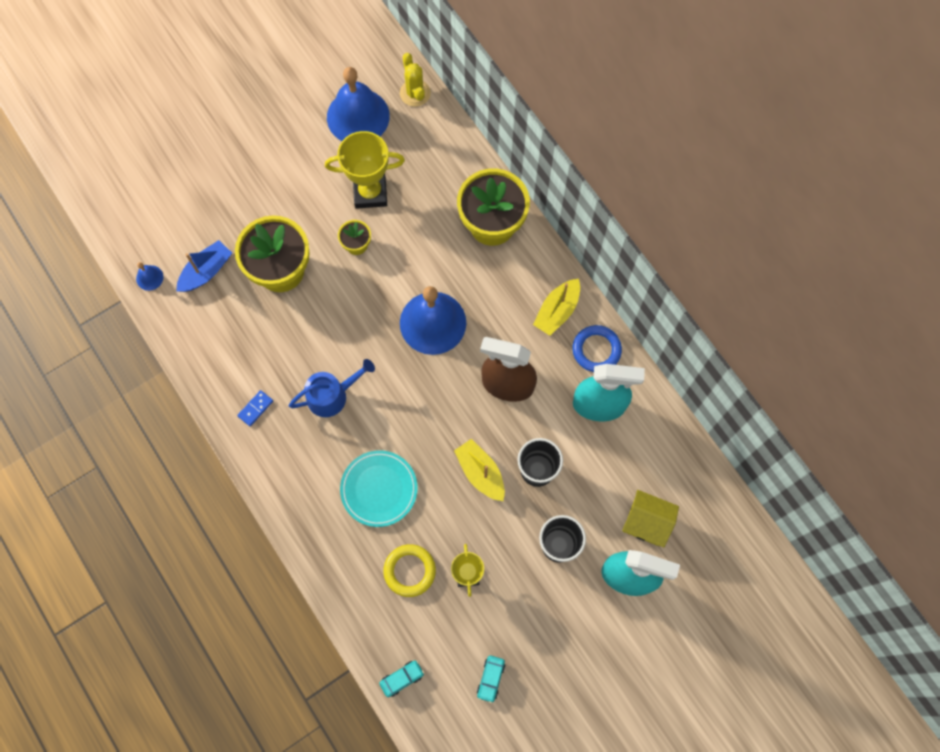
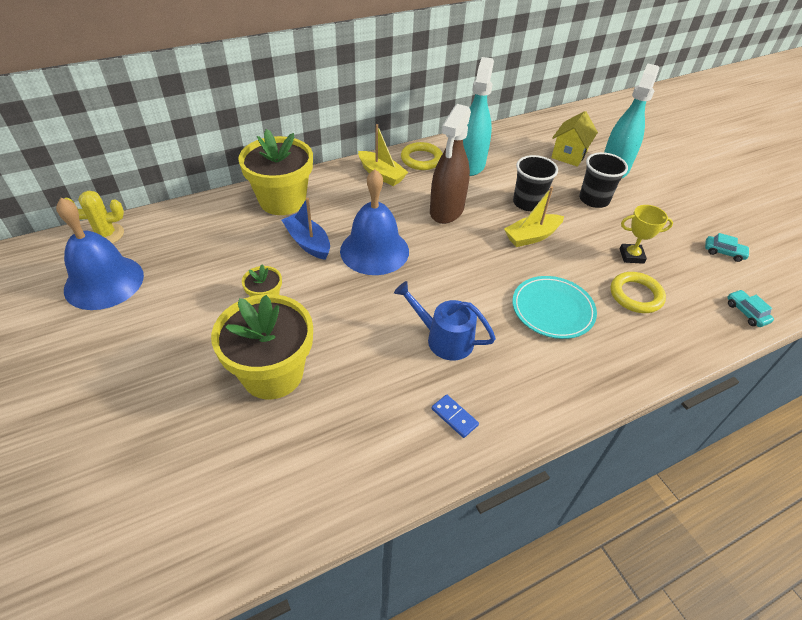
camera: 85 degrees left, 25 degrees down
(149, 277) = (226, 546): blue bell -> none
(206, 271) = (244, 461): blue boat -> blue boat (308, 242)
(332, 395) = (444, 339): blue watering can -> blue watering can turned 45 degrees counterclockwise
(370, 193) = (207, 281): yellow trophy -> none
(596, 350) = (421, 159): blue ring -> yellow ring

